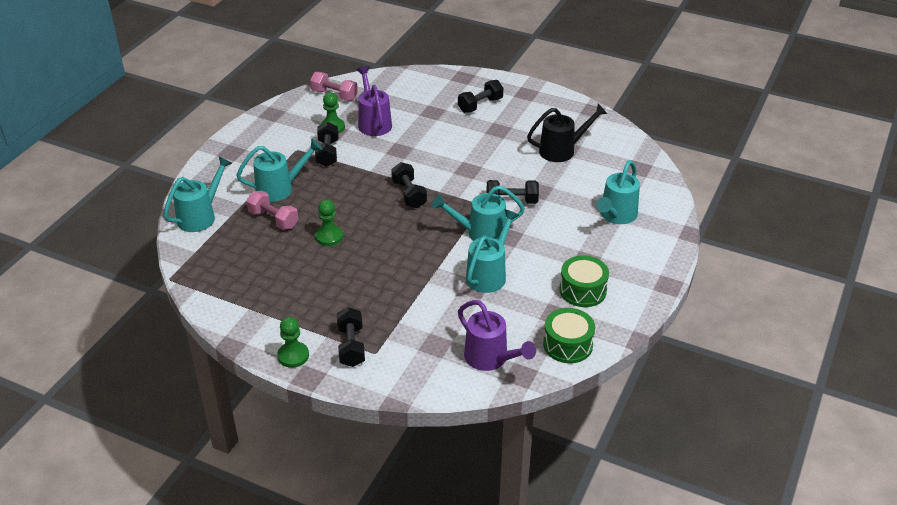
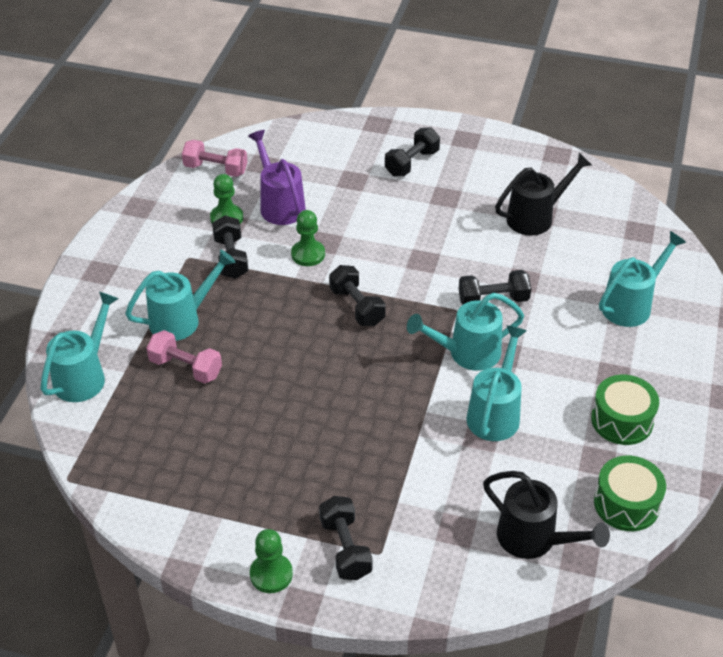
camera: 10 degrees left, 5 degrees up
(329, 237) = (268, 384): green pawn -> green pawn (308, 254)
(491, 359) = (534, 540): purple watering can -> black watering can
(616, 216) = (631, 305): turquoise watering can -> turquoise watering can turned 150 degrees counterclockwise

